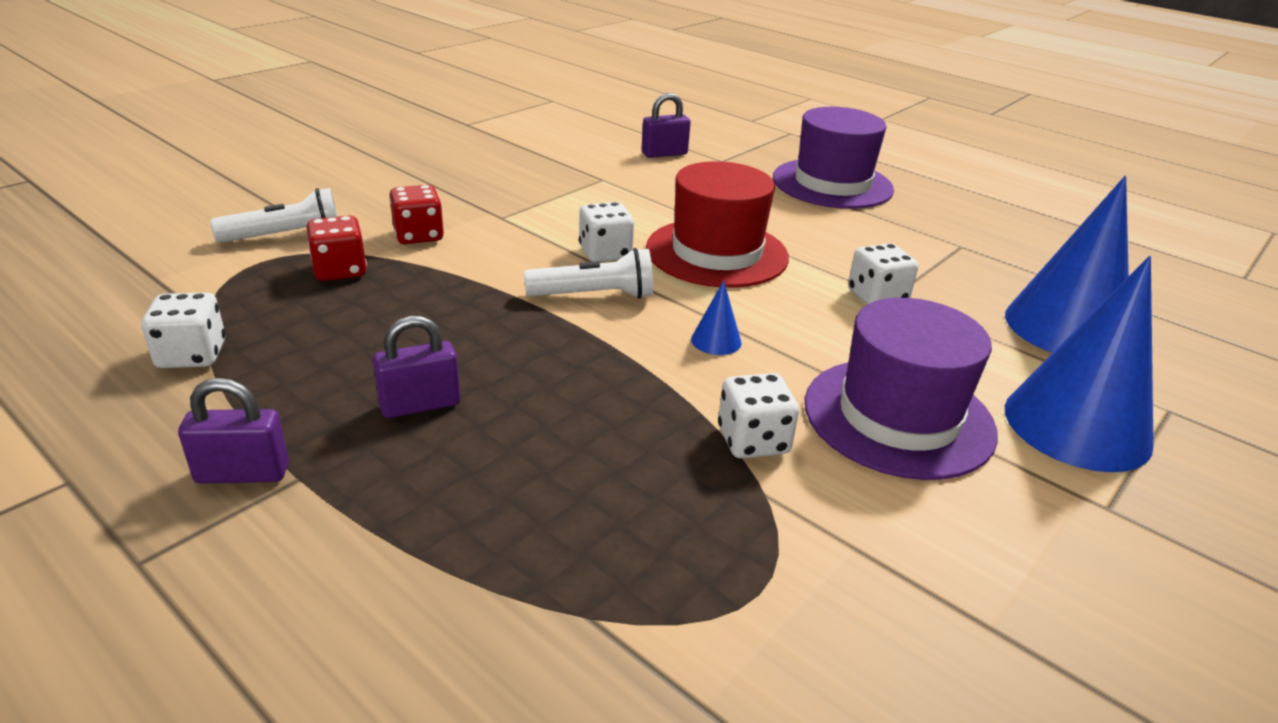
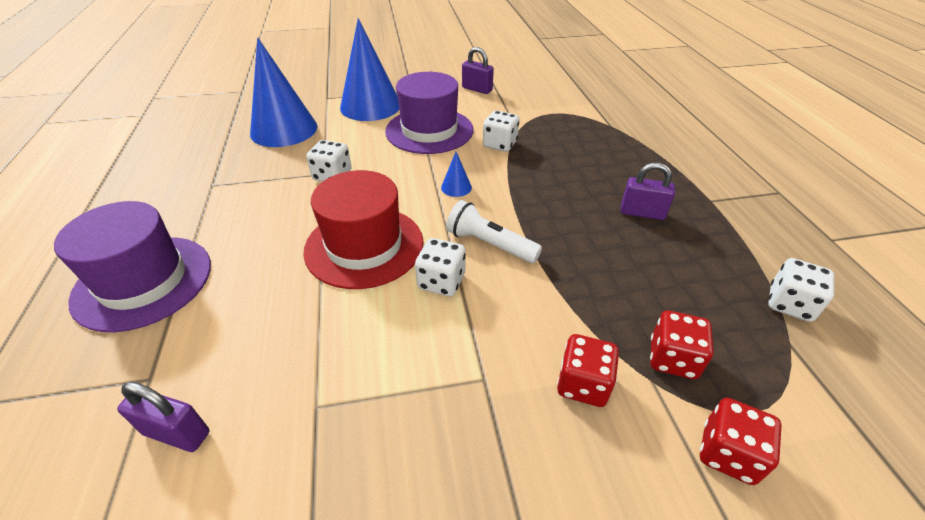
camera: 140 degrees left, 10 degrees up
(243, 473) = (739, 211): purple padlock -> purple padlock (477, 89)
(286, 236) = (728, 453): white flashlight -> red dice

